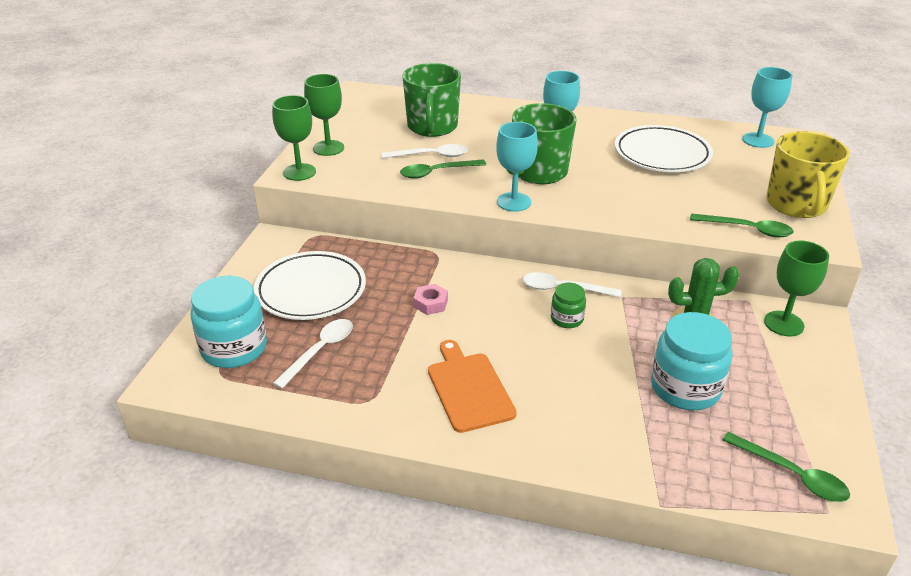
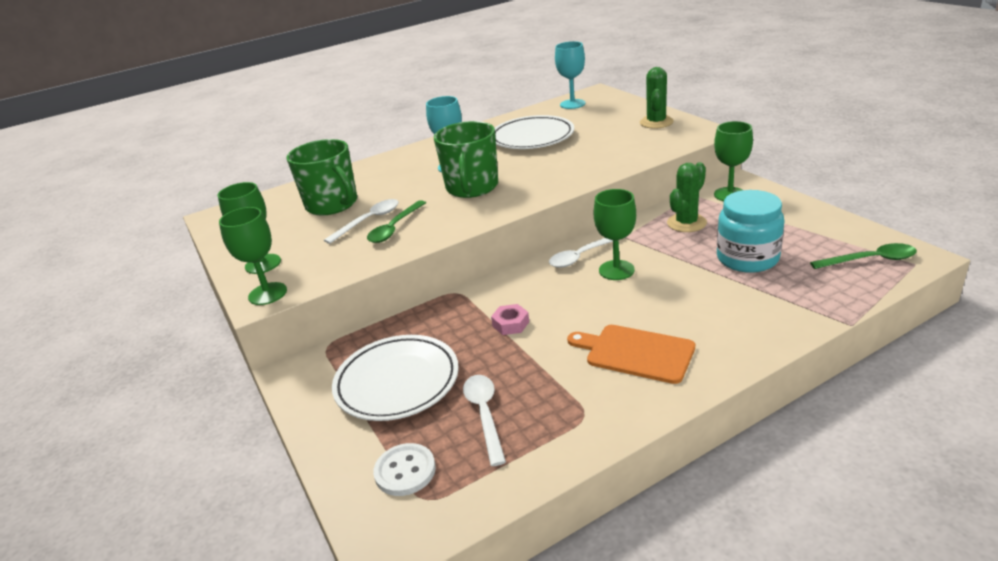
camera: 40 degrees left, 5 degrees down
(234, 348) = (405, 471): turquoise jar -> white button
(514, 202) = (490, 212): turquoise goblet -> none
(567, 319) = (616, 270): green jar -> green goblet
(747, 229) = (657, 147): green spoon -> none
(796, 205) = (656, 122): yellow mug -> green cactus

